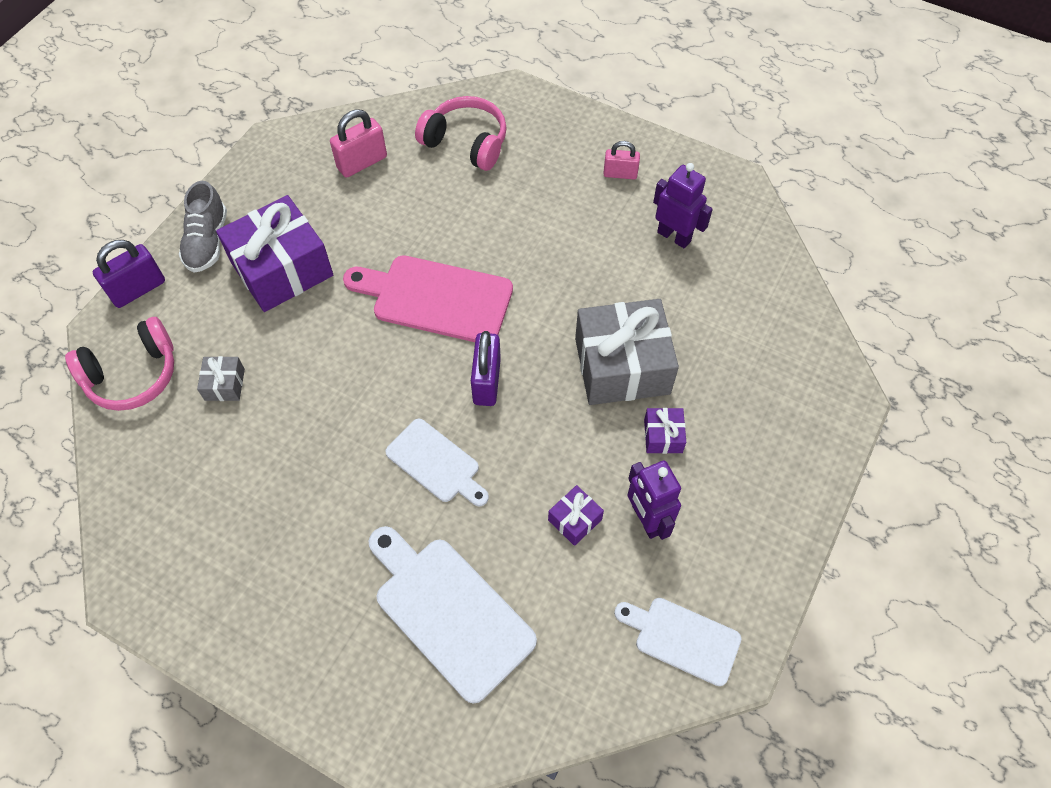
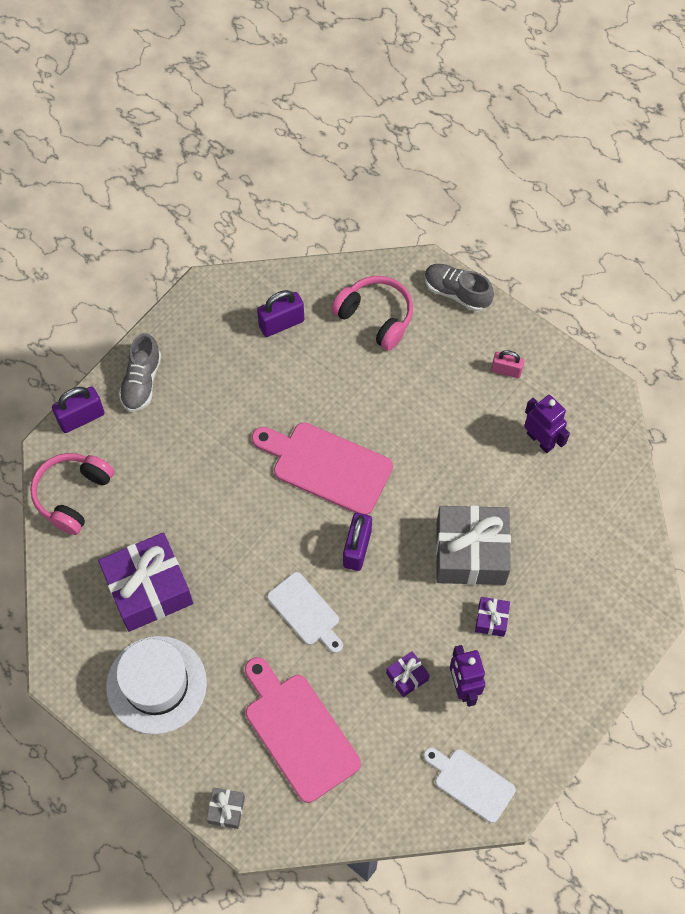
camera: 10 degrees right, 5 degrees up
(133, 375) = (73, 495): pink headphones -> pink headphones turned 135 degrees clockwise
(225, 384) = (145, 516): grey gift -> grey gift (226, 810)
(257, 583) = (156, 684): none -> white hat
(282, 269) = (201, 418): purple gift -> purple gift (149, 589)
(362, 163) = (281, 323): pink padlock -> purple padlock
(449, 612) = (298, 732): white cutting board -> pink cutting board
(550, 108) = (456, 292): none -> grey shoe

